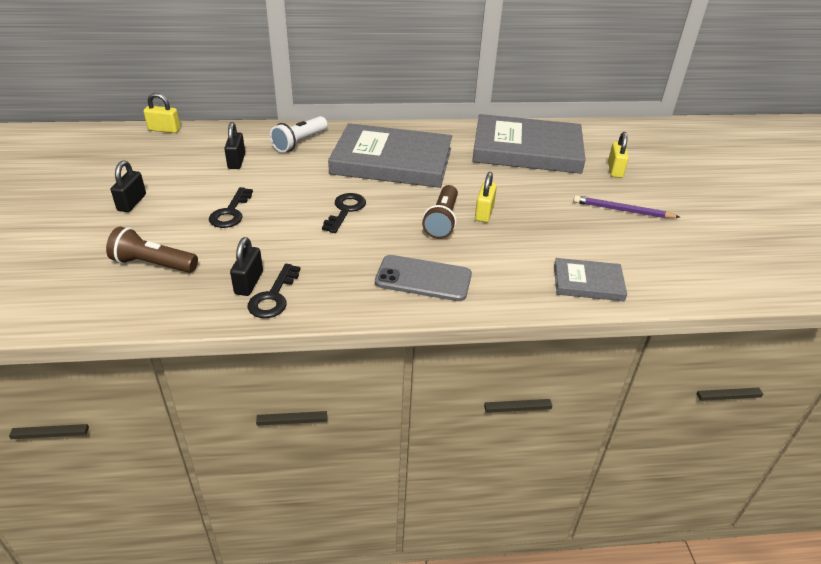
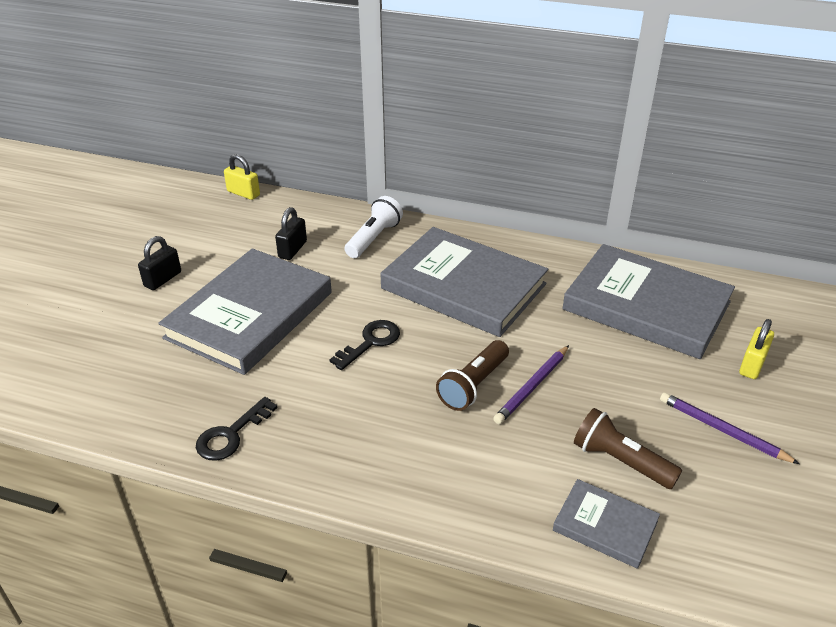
camera: 25 degrees right, 0 degrees up
(153, 264) = (141, 360): brown flashlight -> brown flashlight (620, 461)
(231, 212) = (250, 315): black key -> grey book
(249, 283) = (217, 410): black padlock -> none
(300, 142) = (373, 238): white flashlight -> white flashlight turned 150 degrees clockwise
(423, 279) = (403, 459): grey phone -> none
(484, 213) = (532, 387): yellow padlock -> purple pencil

